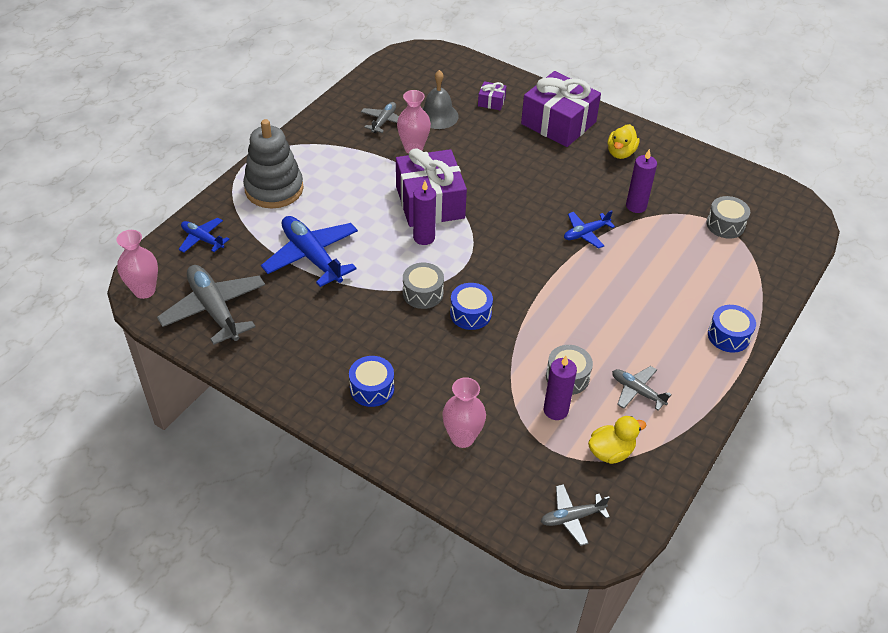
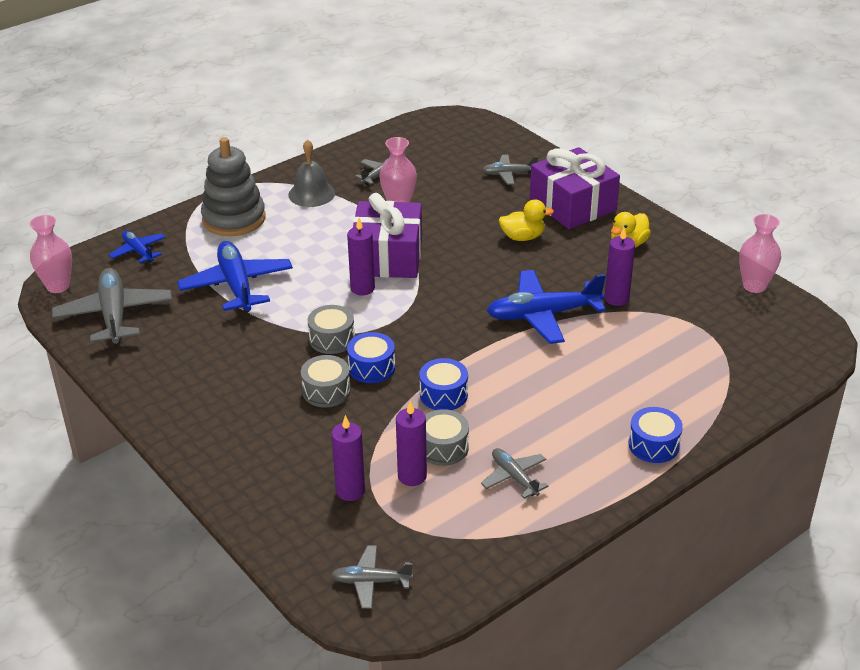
camera: 20 degrees right, 10 degrees down
(372, 388) = (229, 416): blue drum -> blue drum (443, 394)
(438, 116) = (442, 179): grey bell -> grey bell (311, 194)
(462, 438) = (296, 480): pink vase -> pink vase (754, 286)
(491, 102) = (508, 174): purple gift -> grey plane
(512, 436) = (350, 491): none -> purple candle
(585, 233) = (543, 315): blue plane -> blue plane, size x1.84
(611, 452) = (450, 529): yellow duck -> yellow duck (522, 237)
(725, 225) = (713, 335): grey drum -> grey drum (326, 391)

